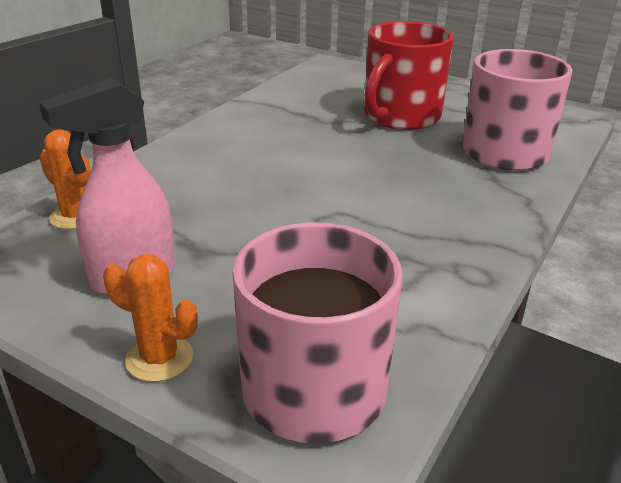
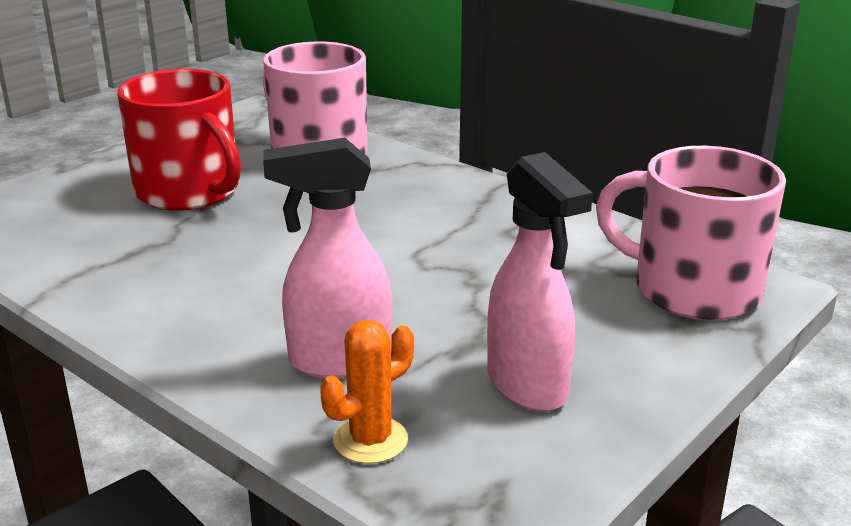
camera: 80 degrees left, 5 degrees down
(159, 358) = (666, 366): orange cactus -> none
(170, 196) = (338, 361): none -> pink spray bottle

